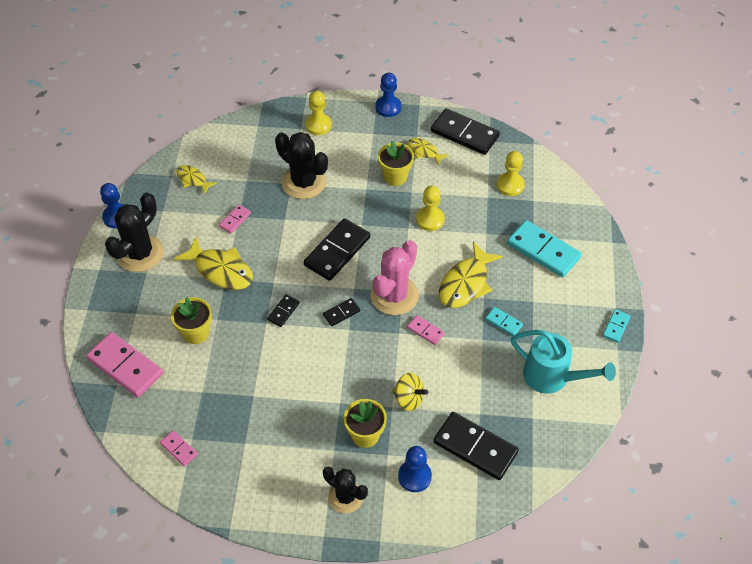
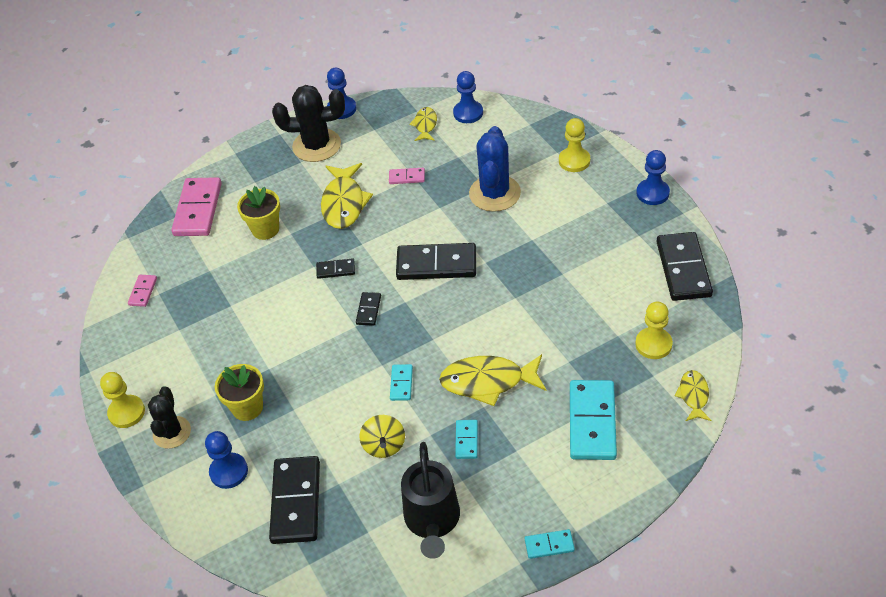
camera: 60 degrees right, 5 degrees down
(208, 150) = (468, 113): none -> blue pawn
(304, 182) = (494, 193): black cactus -> blue cactus
(341, 313) = (368, 310): black domino -> black domino turned 75 degrees clockwise
(394, 295) = (422, 336): pink cactus -> none
(395, 177) = (569, 251): yellow flower pot -> none
(408, 399) = (312, 417): yellow spinning top -> yellow spinning top (384, 446)
(424, 152) = (624, 253): yellow fish -> yellow fish (693, 395)
(425, 331) = (401, 383): pink domino -> turquoise domino
(430, 219) = (541, 307): yellow pawn -> yellow pawn (126, 412)
(553, 377) = (432, 522): turquoise watering can -> black watering can

